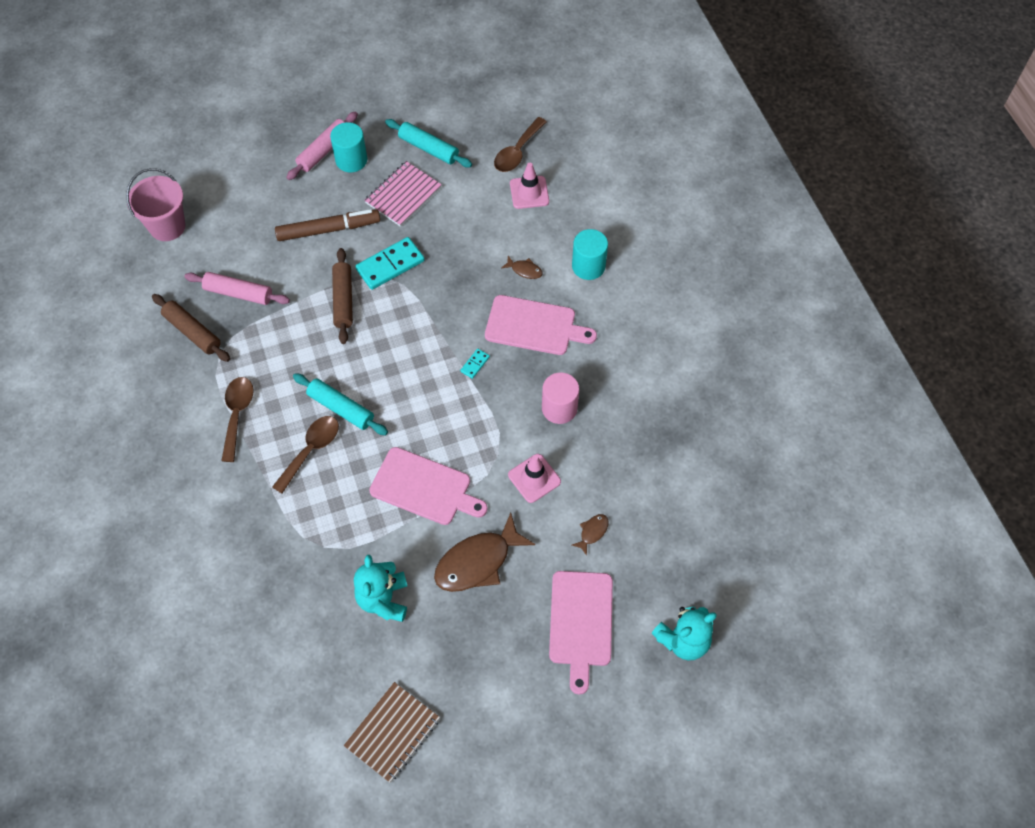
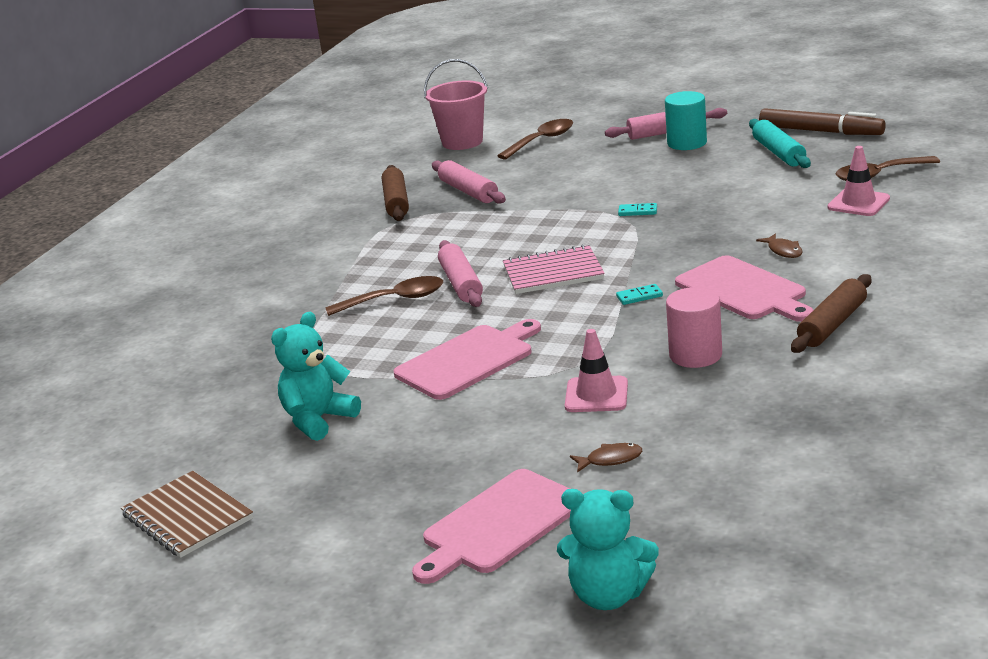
camera: 45 degrees right, 35 degrees down
(237, 414) = (362, 258): brown spoon -> brown spoon (542, 141)
(328, 229) = (606, 176): brown marker -> brown marker (821, 131)
(341, 408) = (461, 283): turquoise rolling pin -> pink rolling pin
(343, 300) = (560, 220): brown rolling pin -> brown rolling pin (832, 324)
(390, 265) = (637, 211): turquoise domino -> turquoise domino, size x0.47
(392, 732) = (187, 517): brown notebook -> brown notebook turned 60 degrees clockwise
(403, 195) = (711, 174): pink notebook -> pink notebook (553, 273)
(424, 487) = (468, 360): pink cutting board -> pink cutting board turned 105 degrees counterclockwise
(478, 562) = (449, 432): brown fish -> none
(588, 266) = (867, 267): turquoise cylinder -> none

